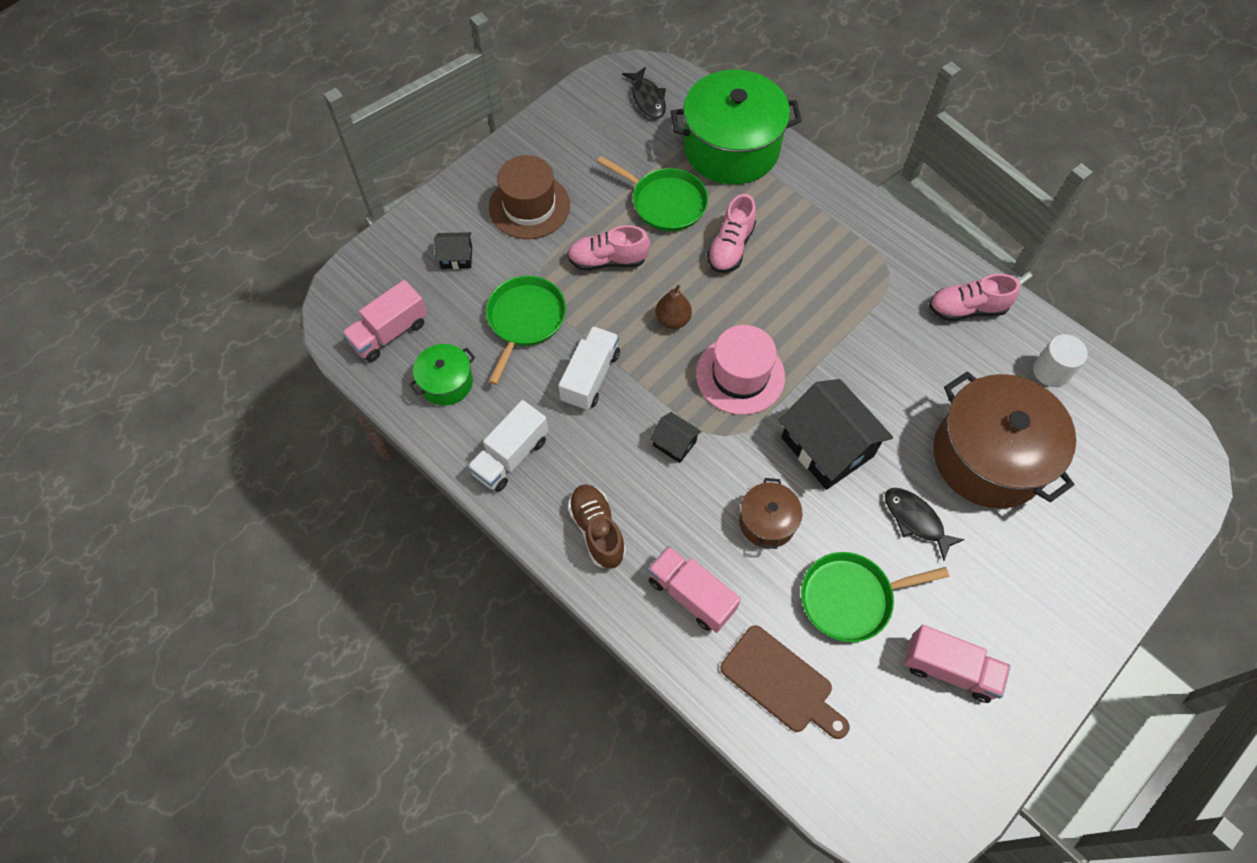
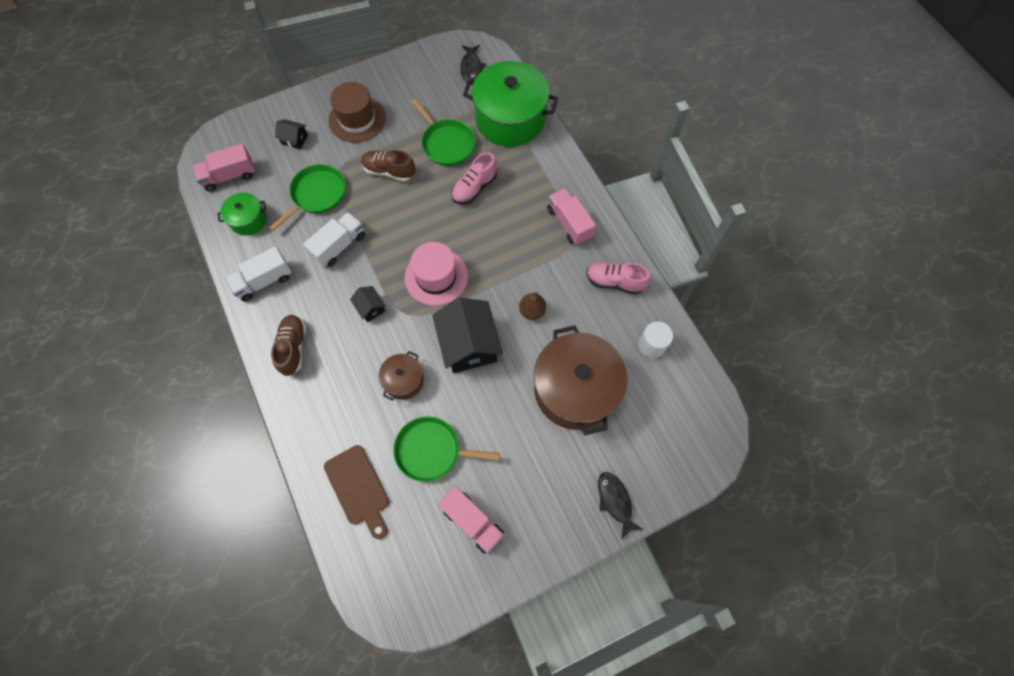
camera: 20 degrees right, 5 degrees up
(607, 260) = (389, 171): pink shoe -> brown shoe
(672, 320) = (411, 225): brown pear -> brown pear (532, 311)
(691, 594) = (331, 410): pink truck -> pink truck (569, 223)
(916, 520) = (502, 414): black fish -> black fish (615, 501)

